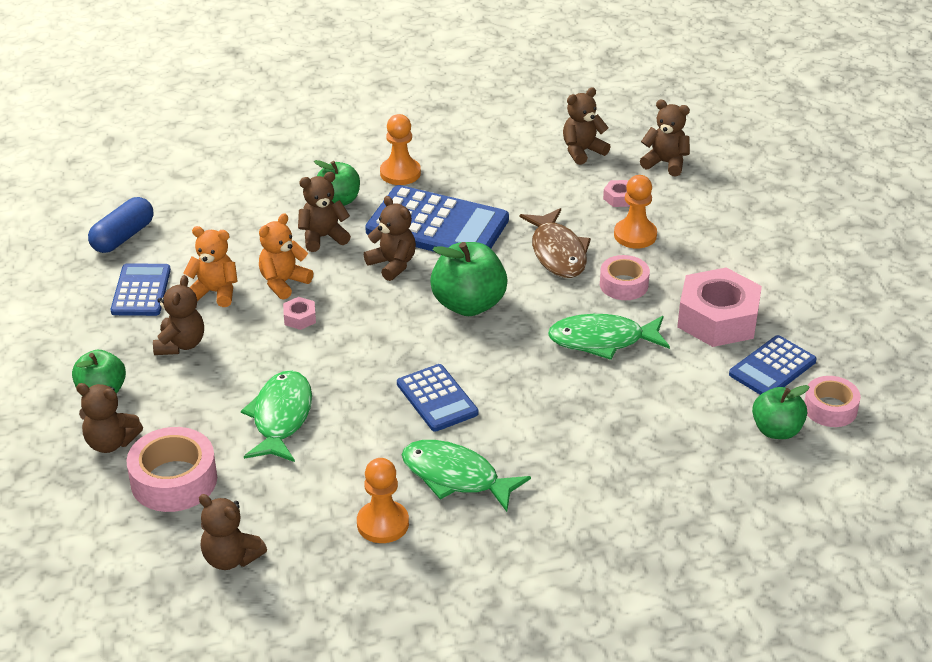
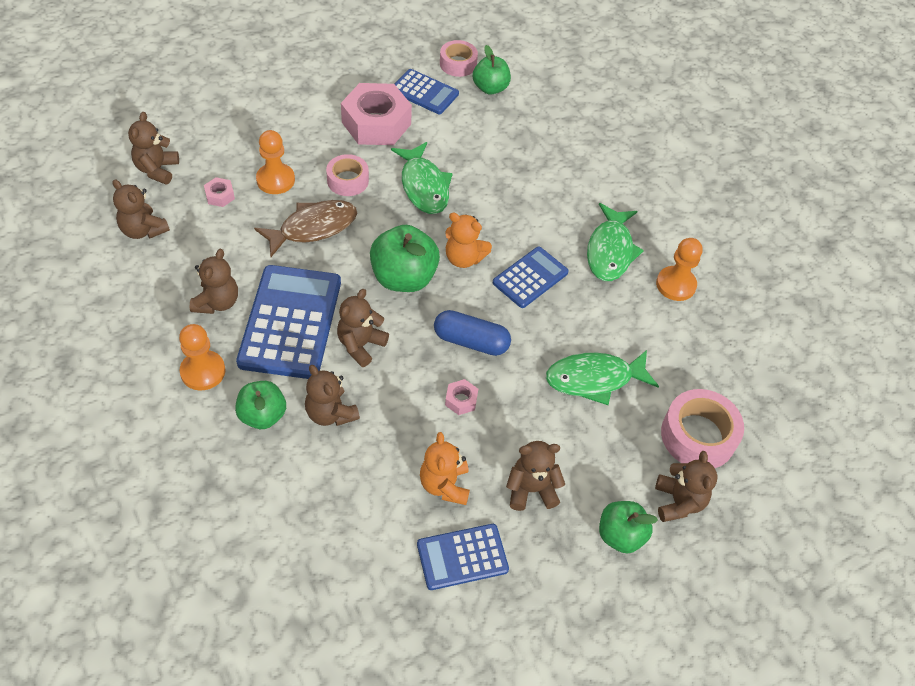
camera: 110 degrees left, 15 degrees up
(123, 237) = (374, 613): blue capsule -> blue capsule (471, 341)
(231, 558) = (754, 370): brown teddy bear -> brown teddy bear (217, 302)
(283, 282) = (412, 428): orange teddy bear -> orange teddy bear (464, 258)

